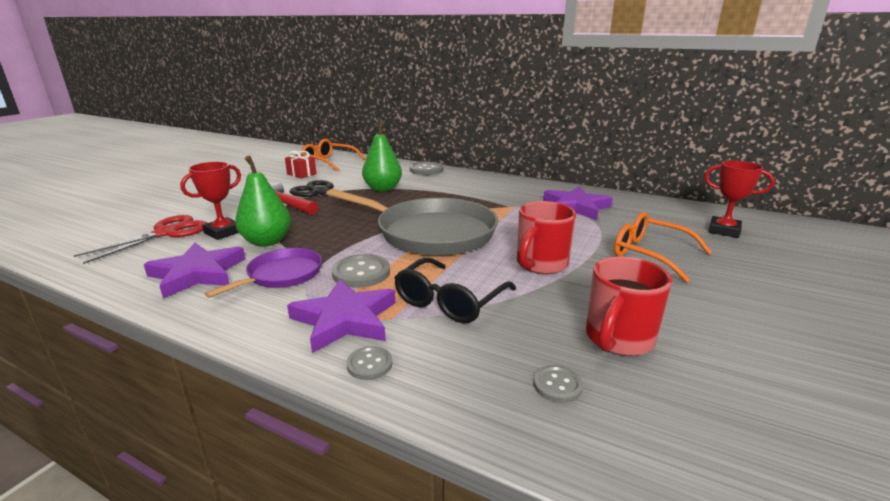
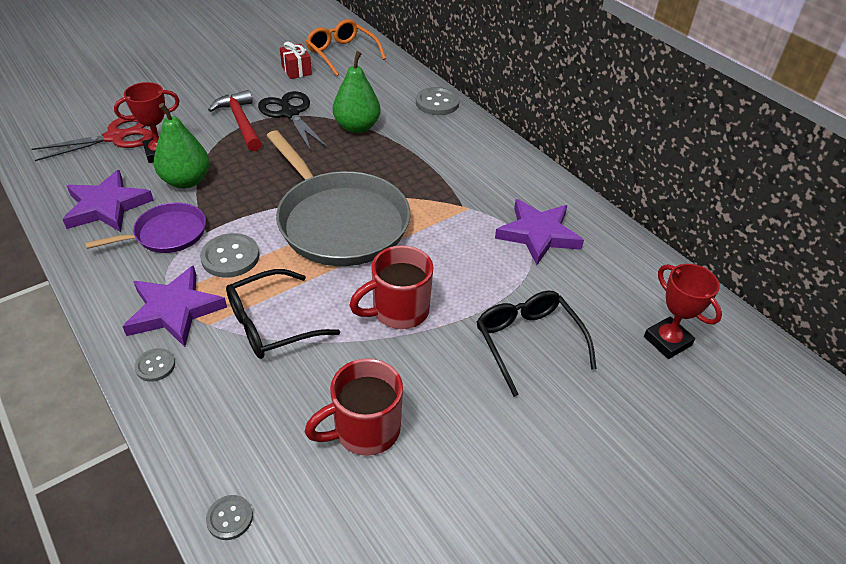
camera: 25 degrees right, 20 degrees up
(557, 385) = (266, 450): grey button -> grey button (230, 518)
(650, 254) = (528, 342): orange glasses -> black glasses

